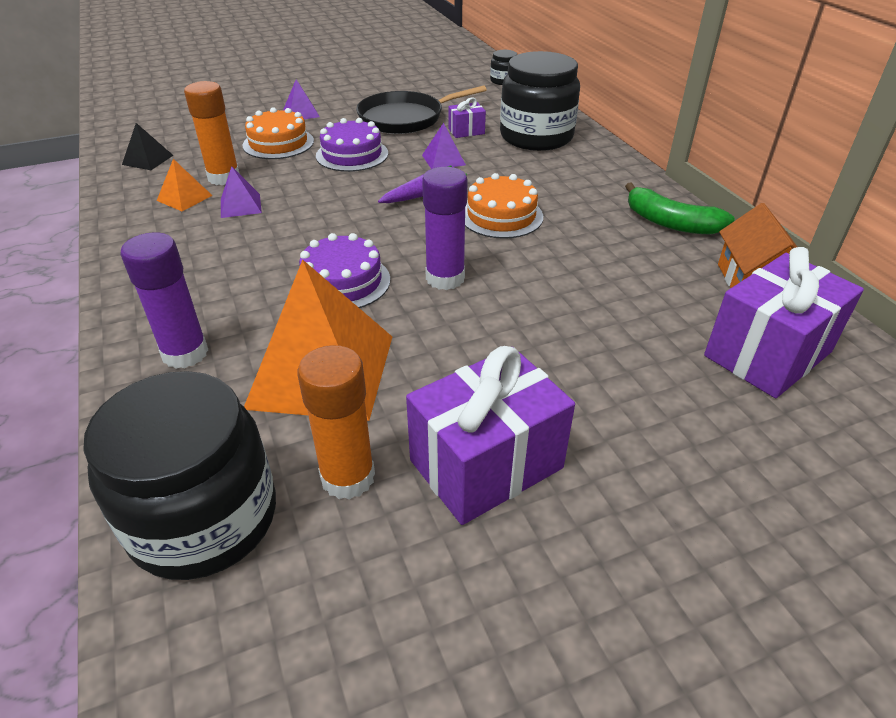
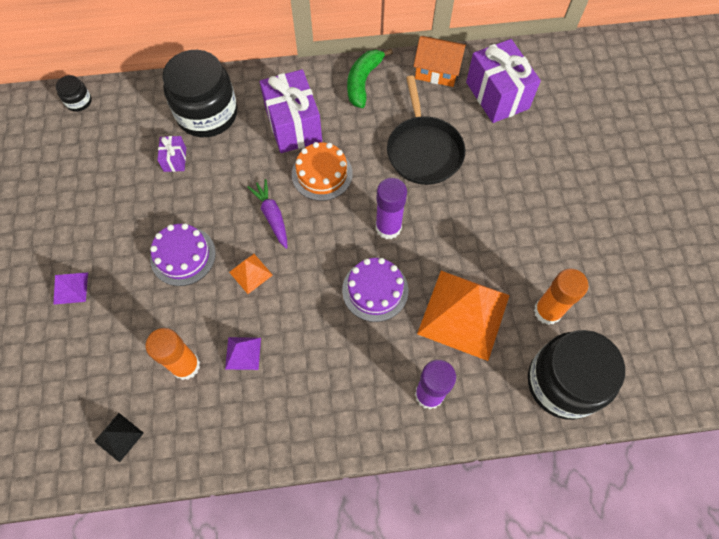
camera: 75 degrees left, 25 degrees up
(184, 198) = (212, 399): orange pyramid -> orange pyramid (251, 273)
(278, 143) = (133, 314): orange cake -> none
(405, 118) = (126, 200): black pan -> black pan (424, 150)
(443, 160) = (221, 189): purple pyramid -> none
(486, 464) = (549, 246): purple gift -> purple gift (293, 125)
(671, 223) = (363, 81): green banana -> green banana turned 150 degrees clockwise

